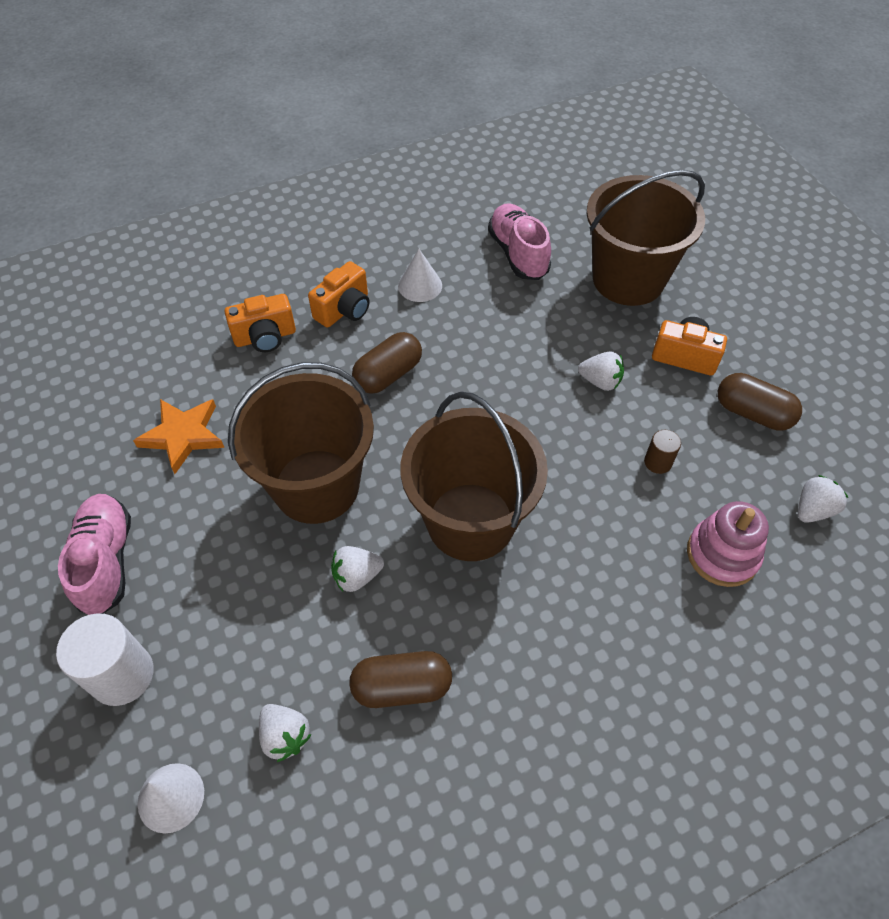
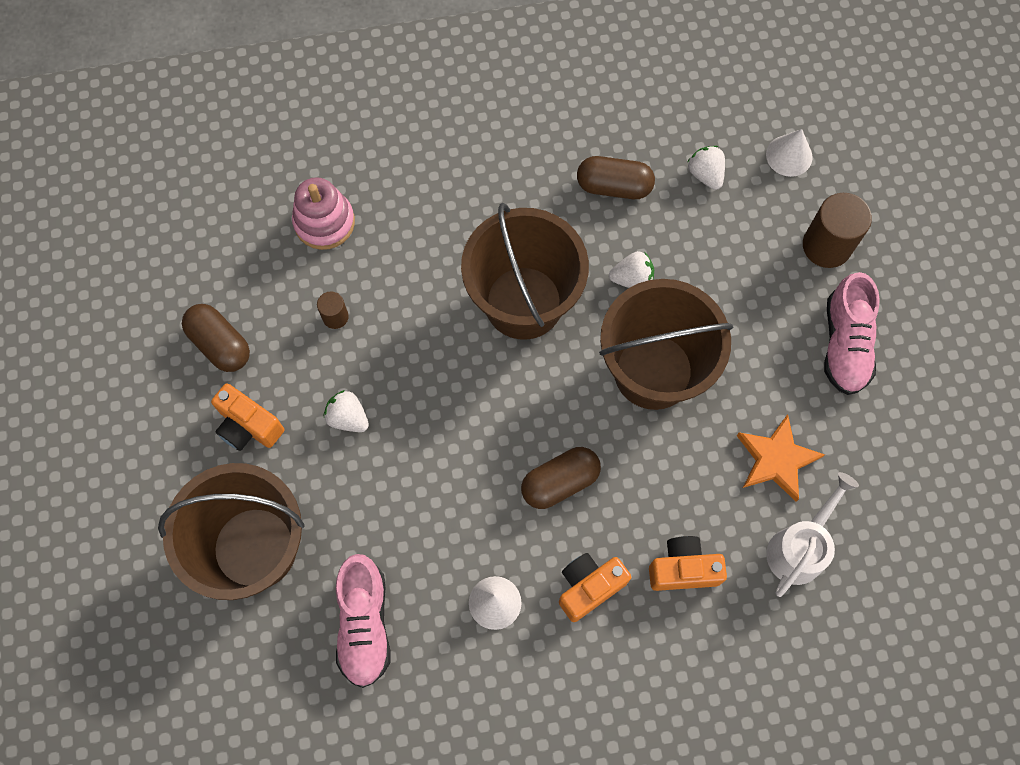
camera: 165 degrees left, 15 degrees up
(122, 675) = (826, 246): white cylinder -> brown cylinder
(159, 373) = (800, 547): none -> white watering can
(812, 510) = (226, 240): white strawberry -> none

